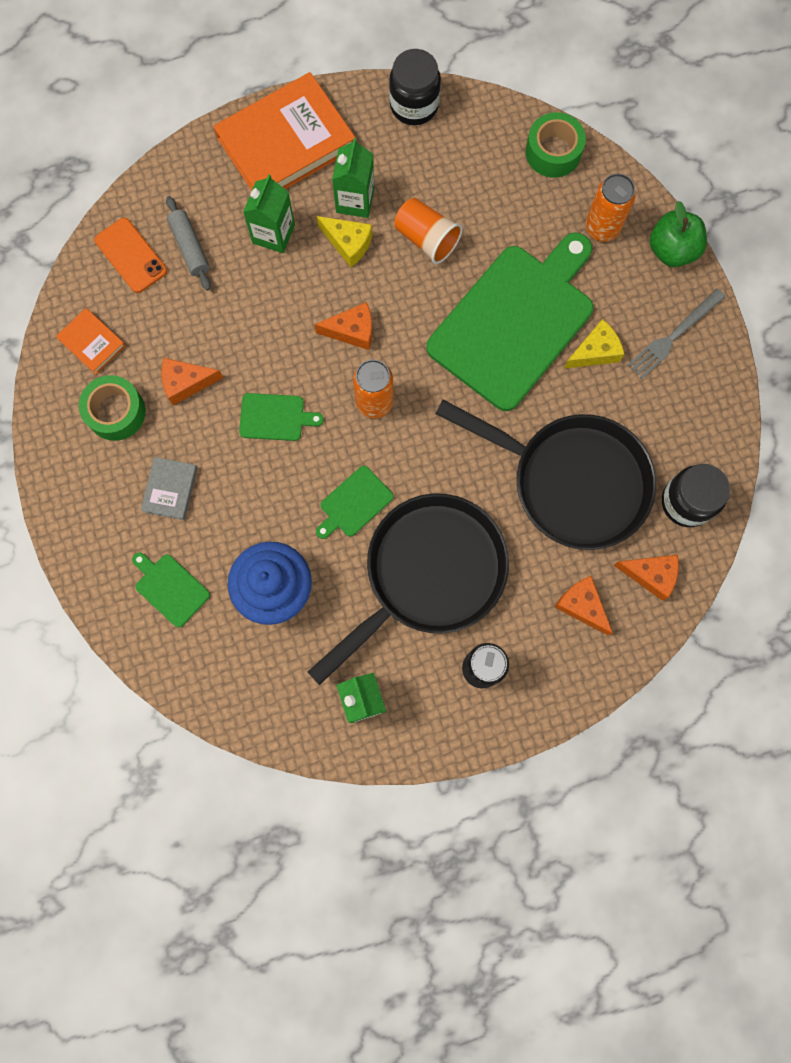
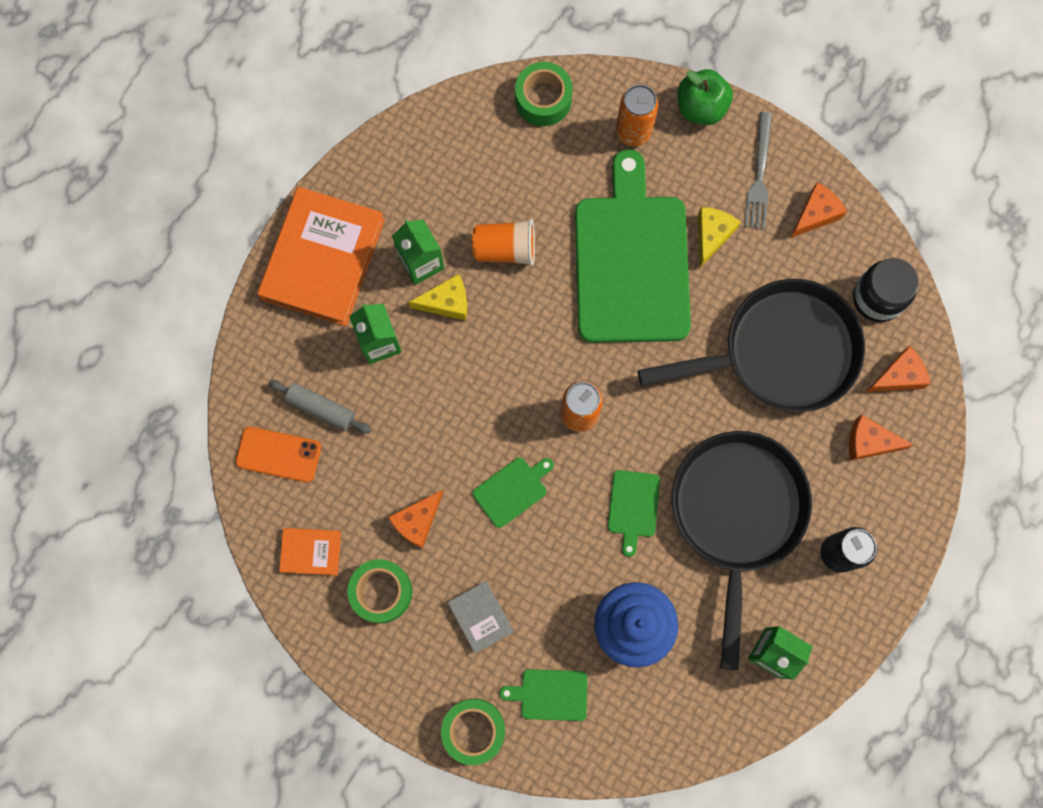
camera: 40 degrees left, 0 degrees up
(92, 566) = (473, 730): none -> green tape
(352, 331) = (512, 371): orange cheese -> orange cheese (815, 214)
(414, 105) = (400, 146): black jar -> none

